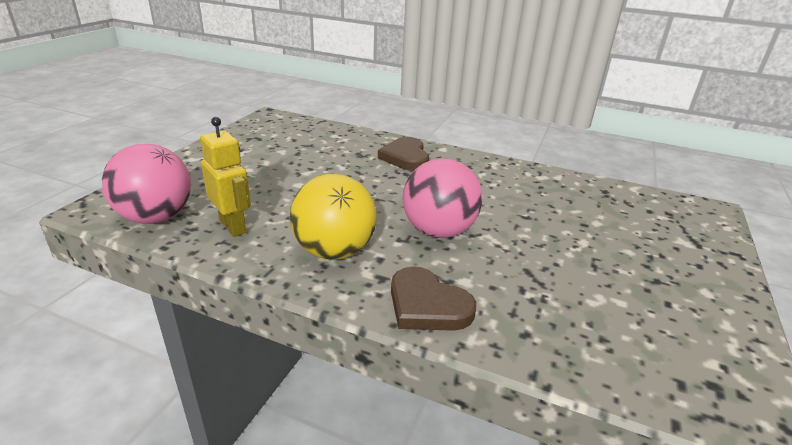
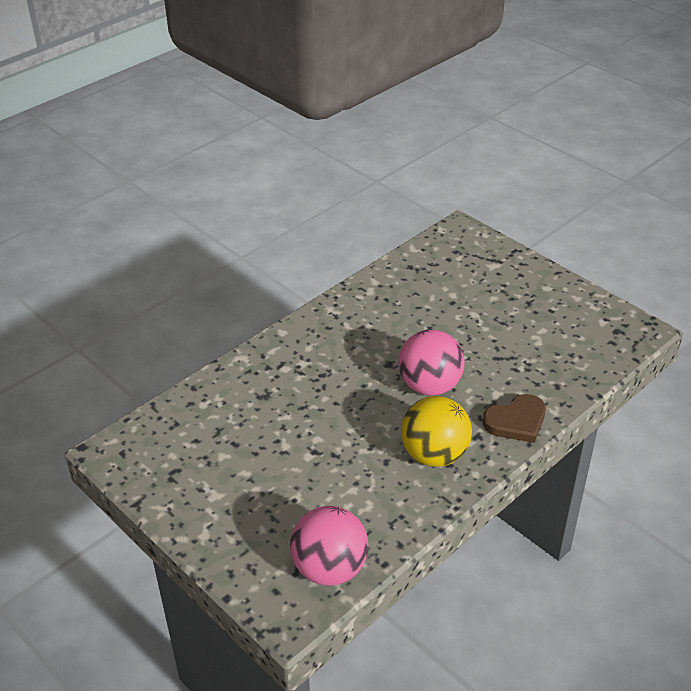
camera: 65 degrees left, 10 degrees up
(233, 226) = (369, 513): yellow robot -> none
(405, 157) = (288, 364): brown heart -> none

